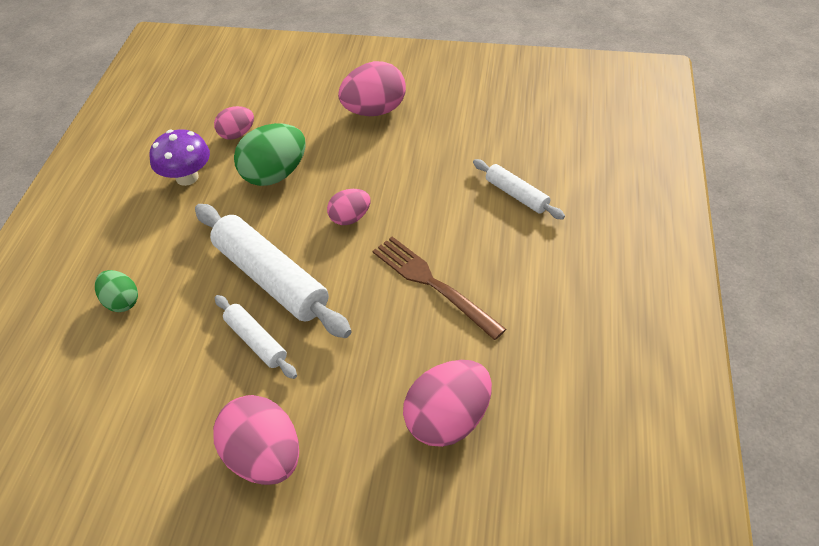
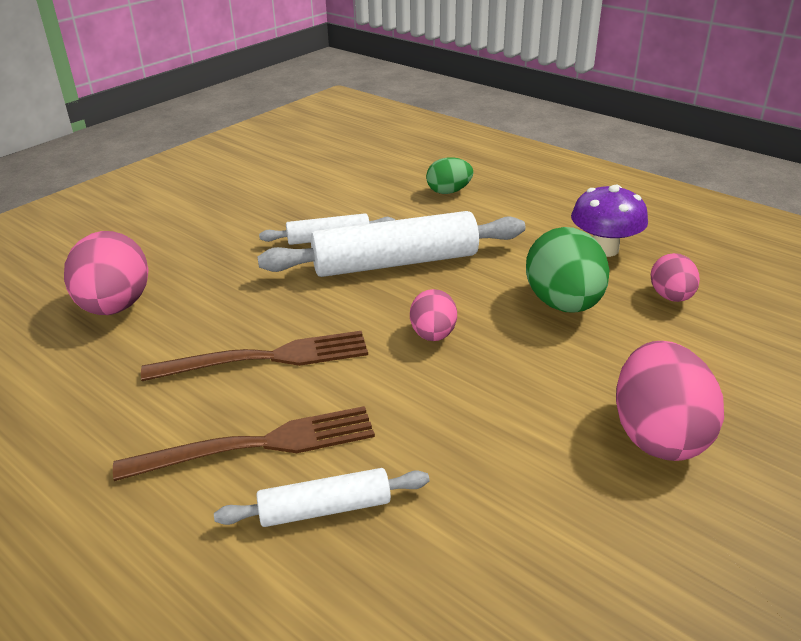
camera: 120 degrees right, 15 degrees down
(264, 457) = (216, 218): pink egg -> none
(502, 242) = (259, 445): none -> brown fork

